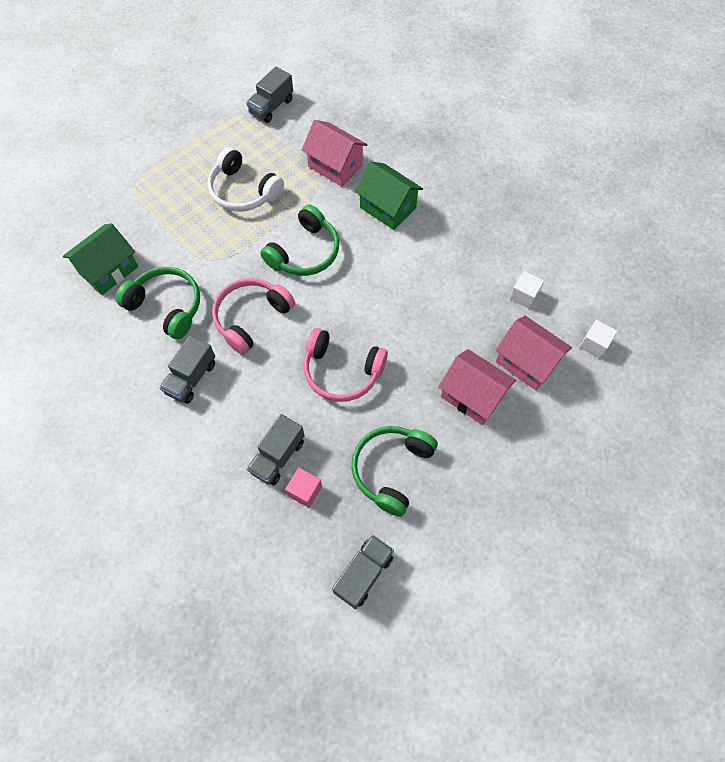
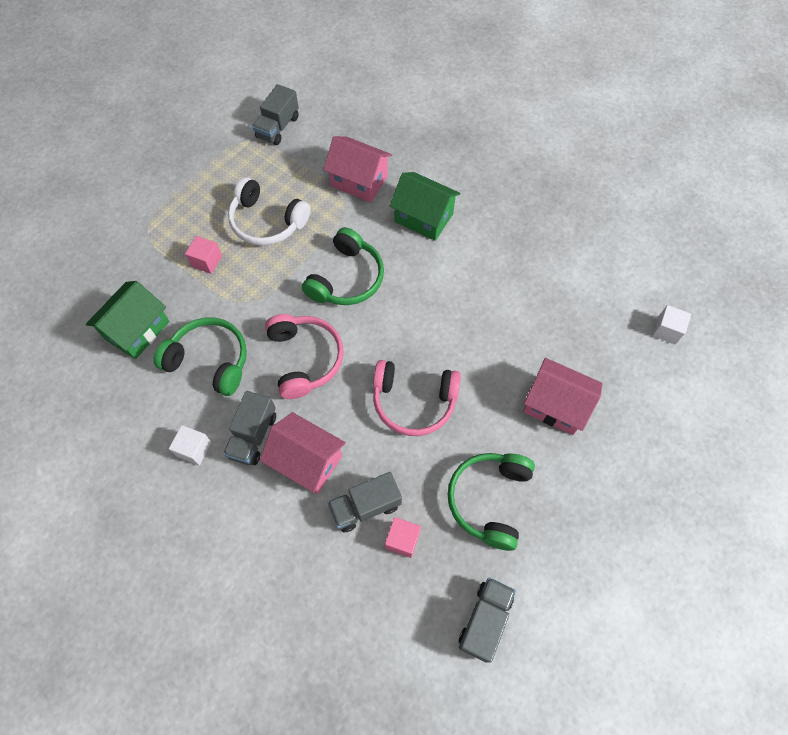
camera: 10 degrees left, 0 degrees up
(182, 218) = (206, 261): none -> pink cube
(251, 318) = (305, 359): pink headphones -> pink headphones turned 135 degrees clockwise
(278, 456) = (365, 507): grey truck -> grey truck turned 45 degrees clockwise
(524, 296) = (584, 290): white cube -> white cube (194, 449)
(526, 362) = (603, 360): pink house -> pink house (307, 461)

